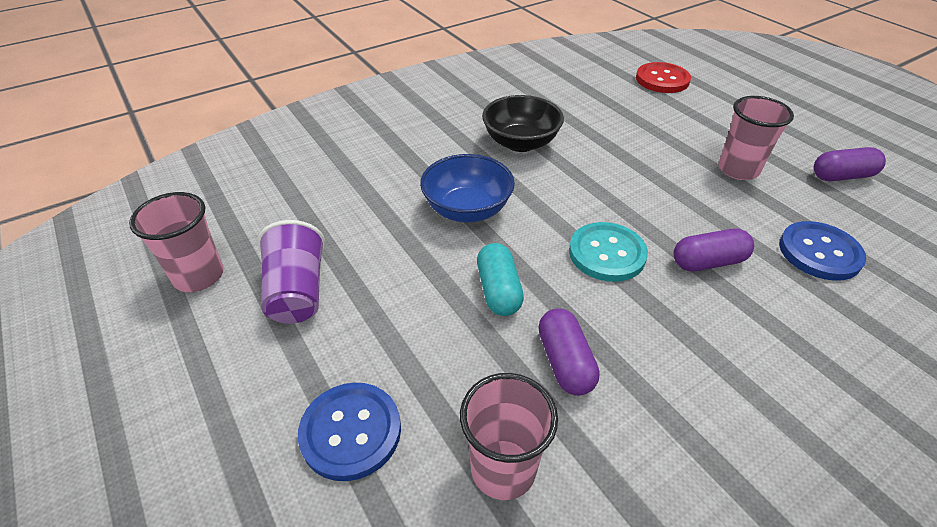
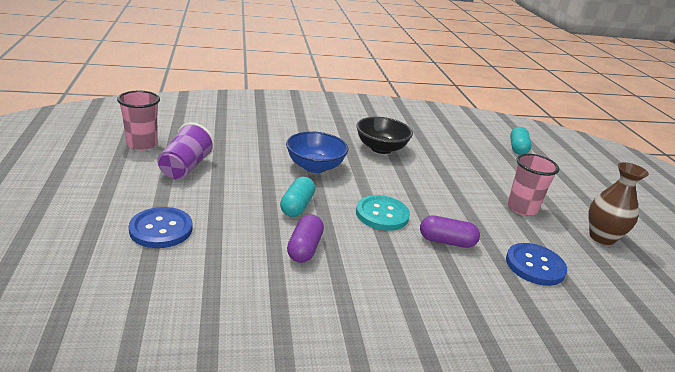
camera: 20 degrees right, 15 degrees down
(503, 469) = (225, 274): pink cup -> none
(662, 80) = (517, 148): red button -> turquoise capsule
(842, 176) = (602, 237): purple capsule -> brown vase

